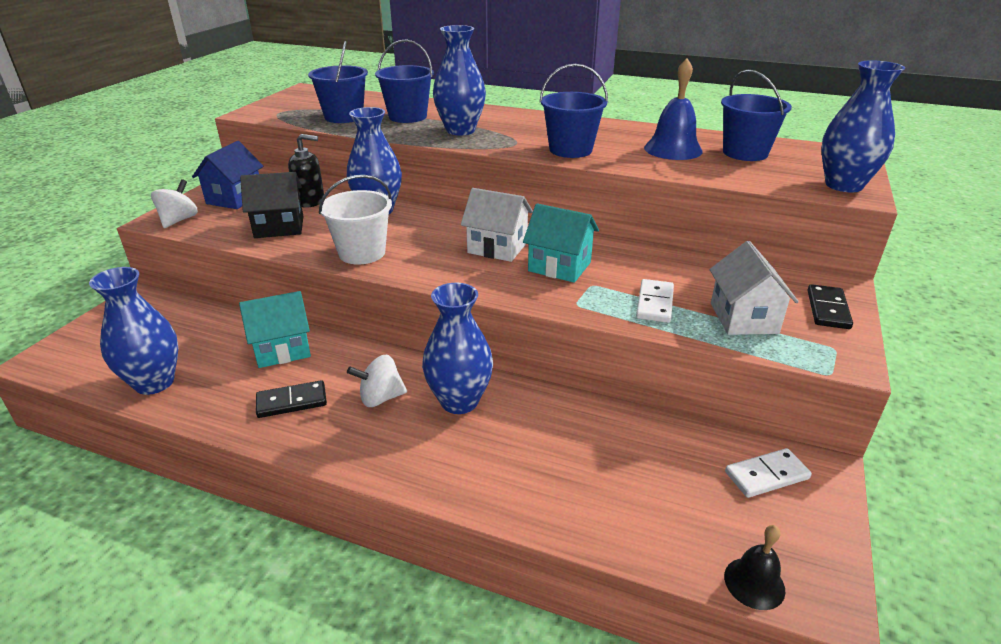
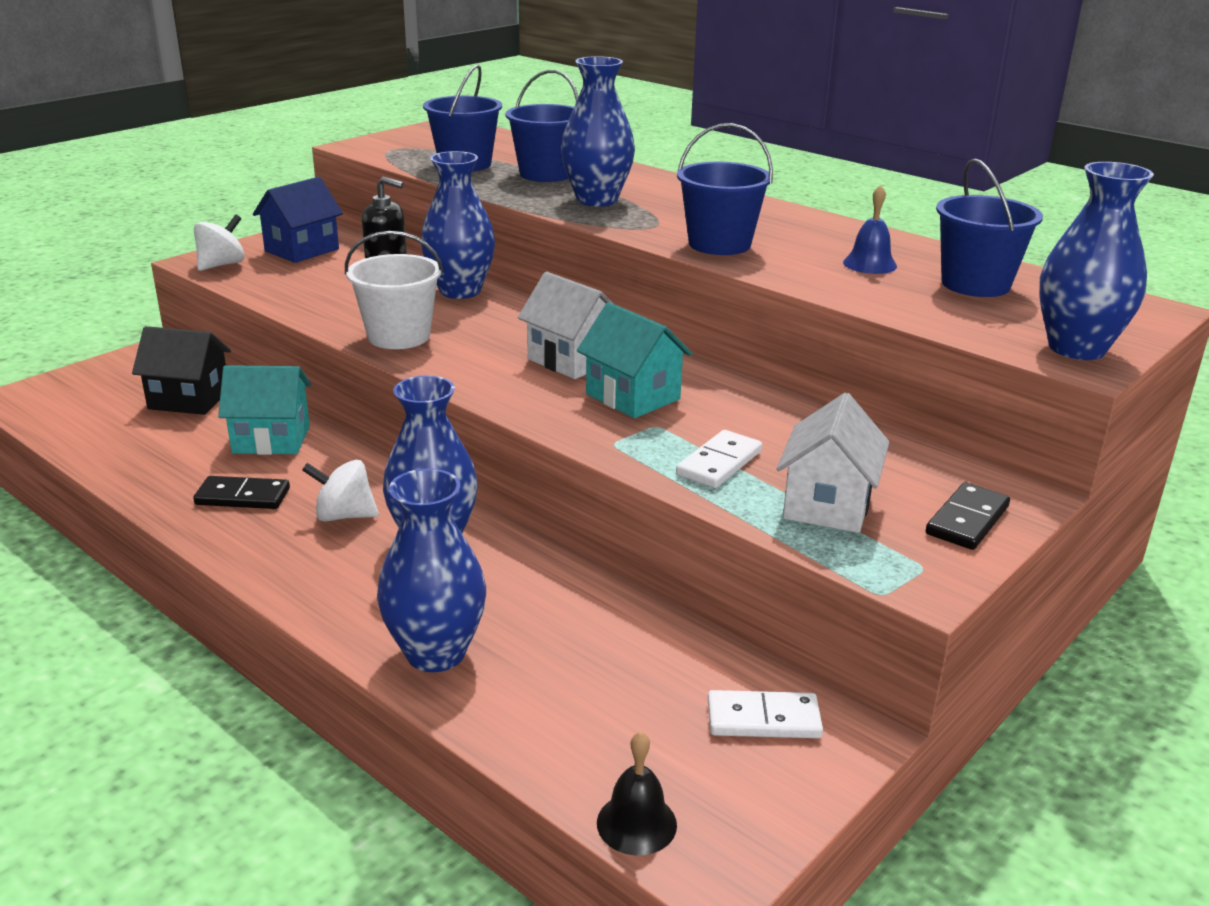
camera: 20 degrees right, 5 degrees down
(154, 382) = (113, 444): blue vase -> blue vase (436, 653)
(279, 227) = (326, 291): black house -> black house (189, 399)
(673, 149) = (869, 264): blue bell -> blue bell, size x0.62

